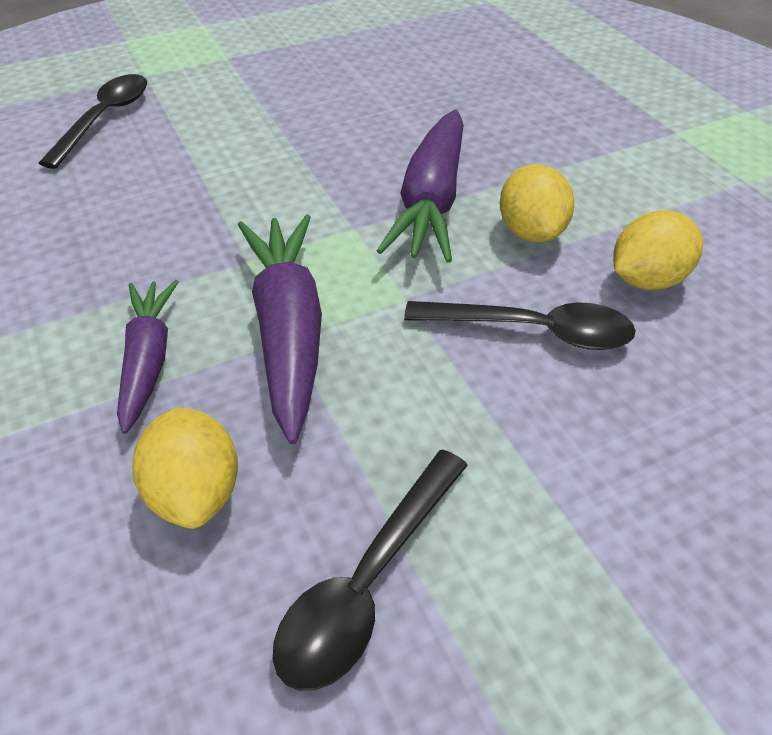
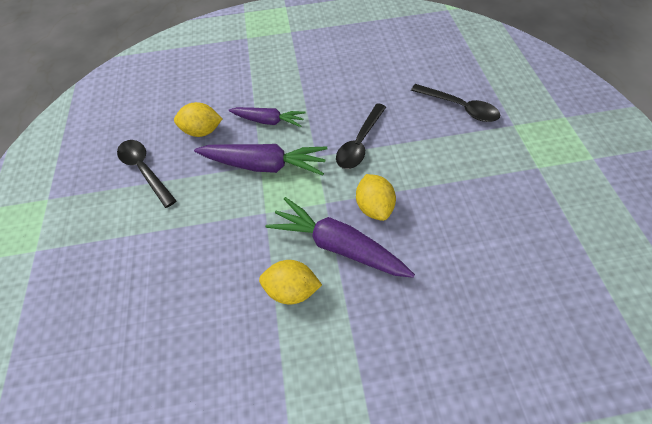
camera: 110 degrees right, 10 degrees up
(533, 330) = (220, 260): black spoon -> black spoon (360, 143)
(646, 279) = (228, 336): yellow lemon -> yellow lemon (374, 207)

